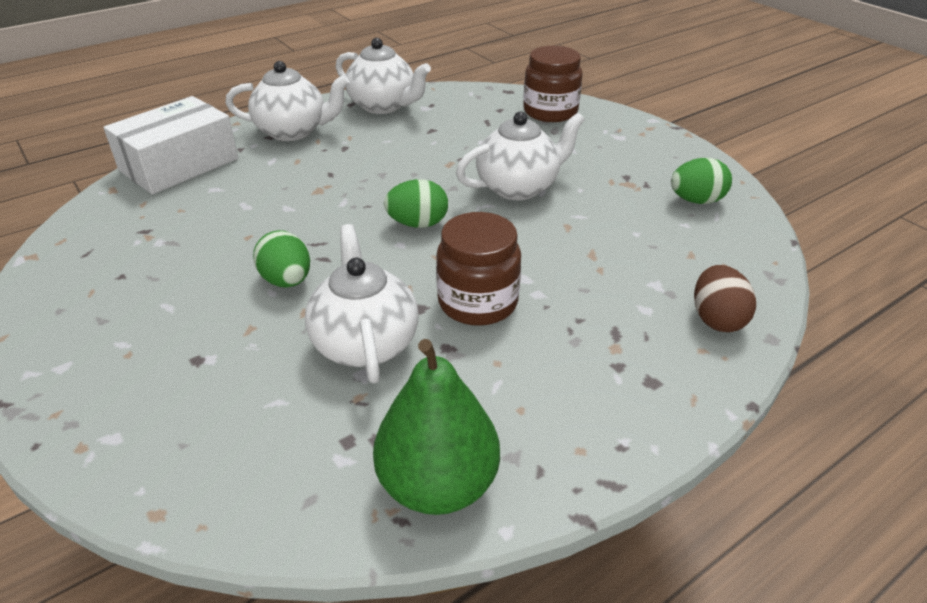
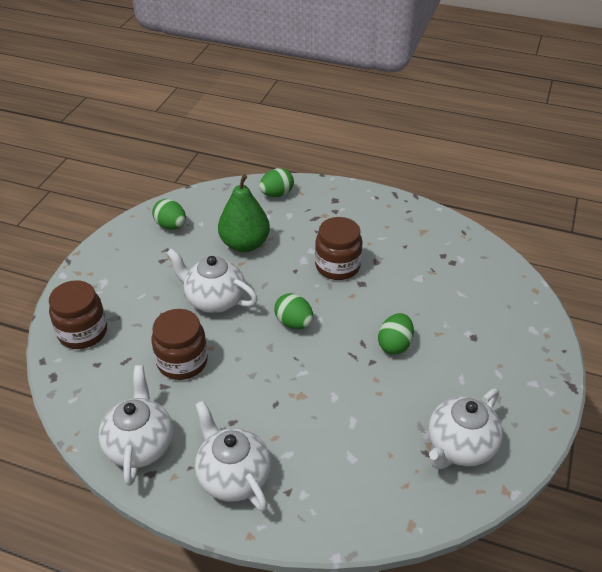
camera: 125 degrees left, 5 degrees up
(179, 164) = (344, 512): white box -> none
(365, 343) = (402, 287): white teapot -> white teapot (460, 446)
(438, 485) = (442, 230): green pear -> green pear (245, 244)
(449, 145) = (182, 361): none -> brown jar
(717, 319) = (276, 194): brown egg -> green egg

